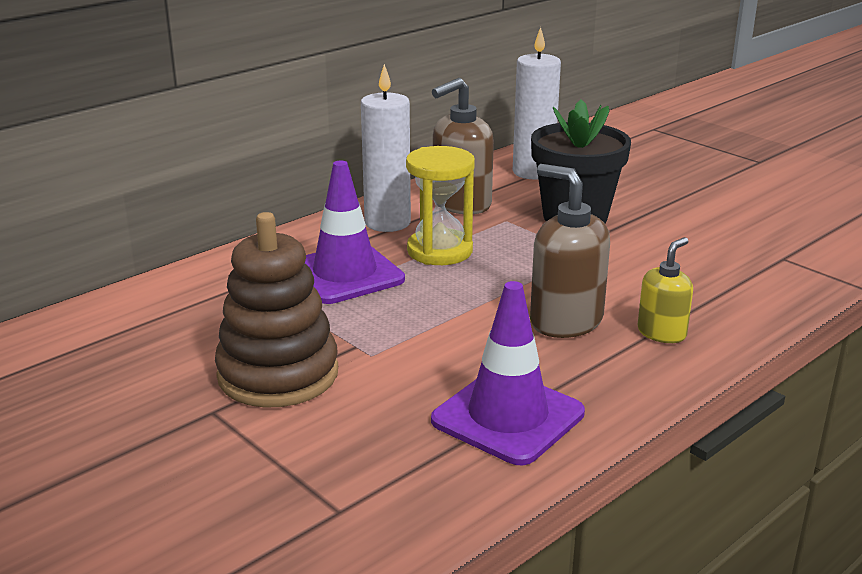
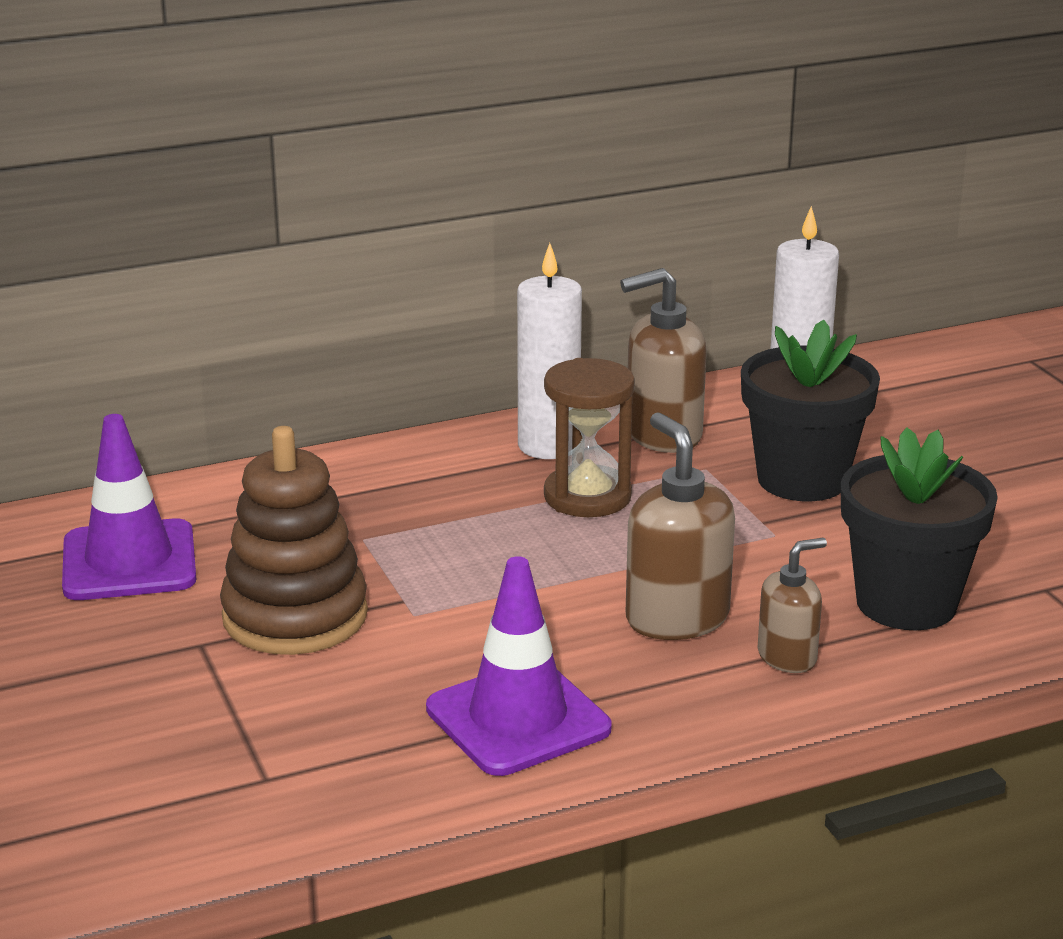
camera: 20 degrees right, 0 degrees up
(345, 274) = (449, 507): purple traffic cone -> purple traffic cone (129, 561)
(439, 251) = (587, 496): yellow hourglass -> brown hourglass
(662, 333) = (787, 657): yellow soap dispenser -> brown soap dispenser
(707, 282) = (906, 603): none -> black flower pot

